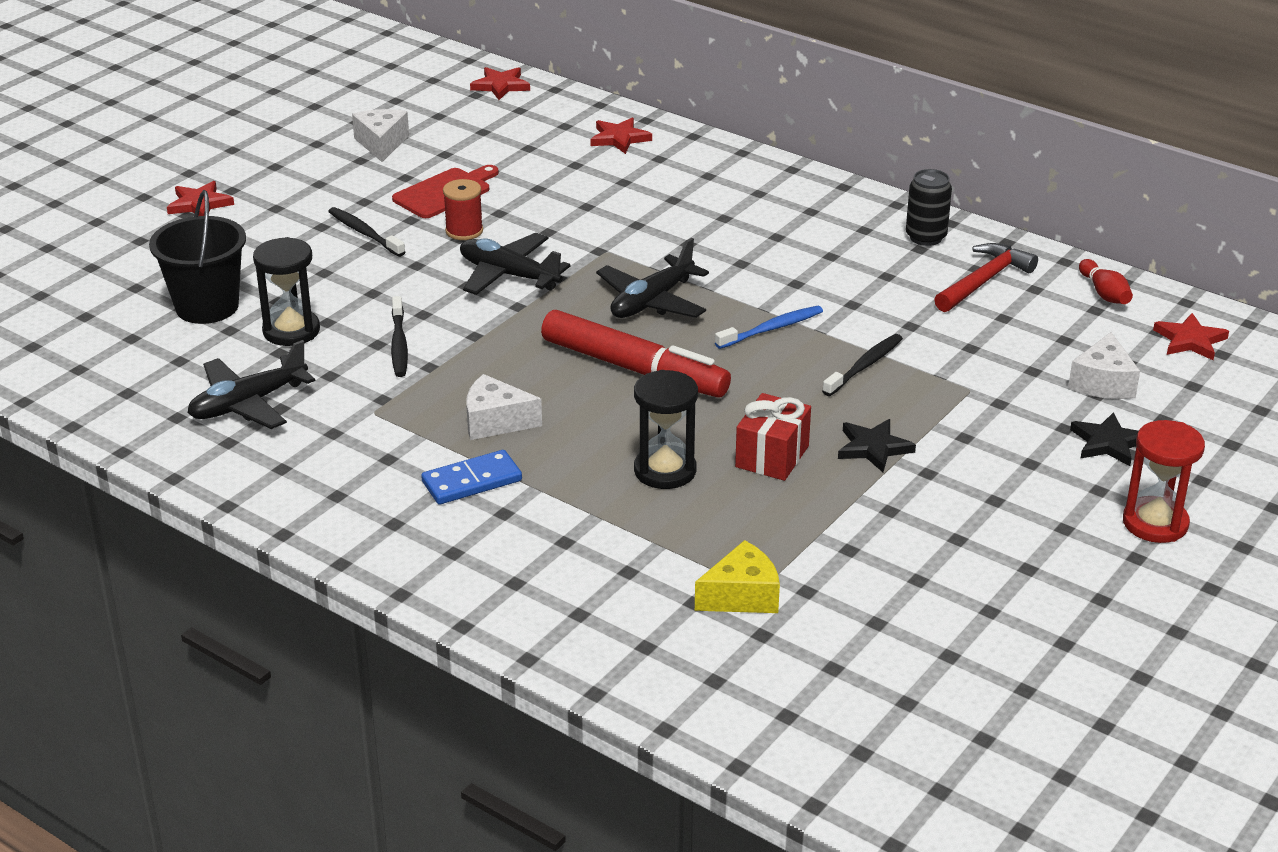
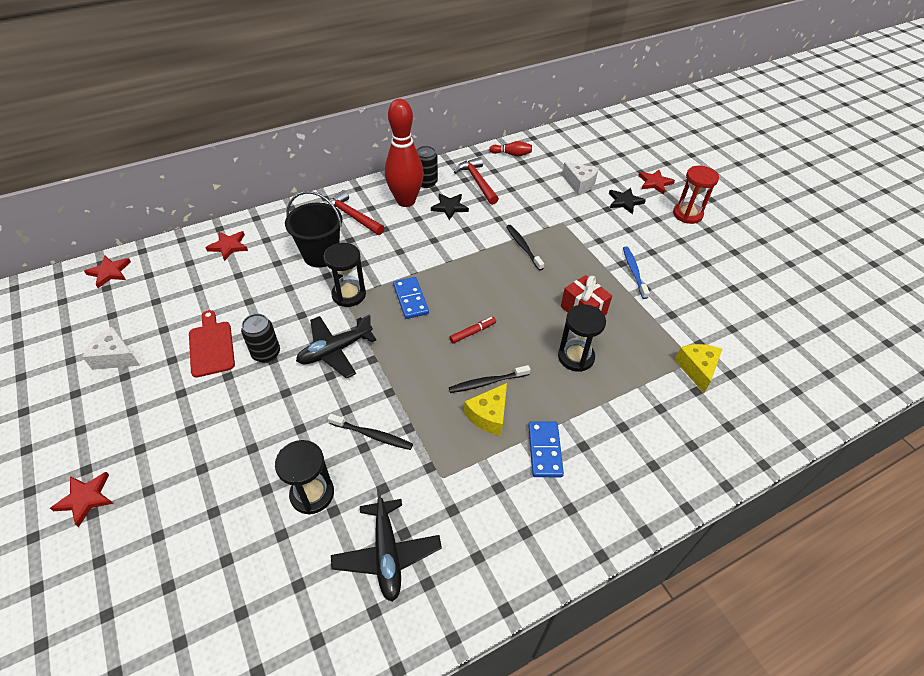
camera: 65 degrees left, 15 degrees up
(207, 307) = (238, 540): black bucket -> black bucket (321, 255)
(364, 233) = (222, 407): black toothbrush -> black toothbrush (487, 382)
(464, 231) = (266, 353): red spool -> black can
(495, 422) = (489, 416): white cheese -> yellow cheese
(615, 252) = (349, 295): none -> black hourglass
(634, 369) = (473, 332): red marker -> red marker, size x0.41
(652, 301) = (411, 299): black plane -> blue domino
(771, 329) = (469, 265): blue toothbrush -> blue toothbrush (634, 272)
(774, 202) = (351, 216): none -> red hammer
(859, 233) = (406, 201): none -> red bowling pin
(873, 448) = (593, 272): black star -> black star (449, 207)
(1190, 340) = (562, 149): red star -> red star (654, 183)

